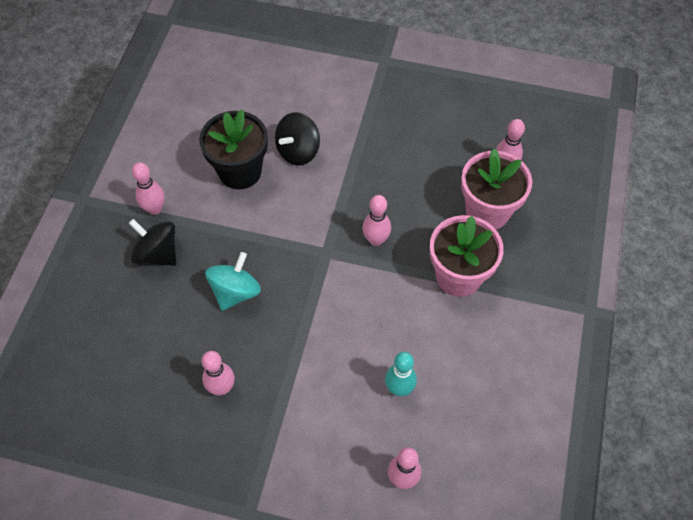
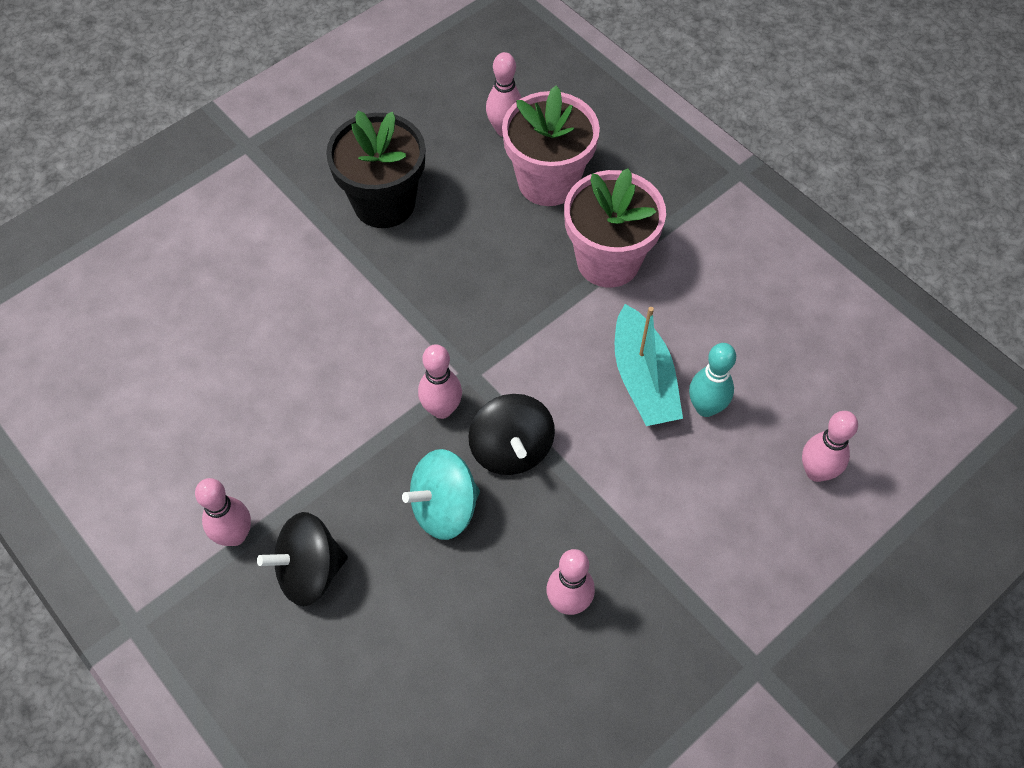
camera: 55 degrees left, 0 degrees up
(235, 292) = (444, 508): turquoise spinning top -> turquoise spinning top turned 90 degrees counterclockwise
(240, 171) = (268, 399): black flower pot -> black flower pot (384, 203)
(298, 151) = (297, 316): black spinning top -> black spinning top (511, 449)
(376, 240) = (495, 311): pink bowling pin -> pink bowling pin (442, 409)
(392, 343) = (643, 379): none -> turquoise boat

